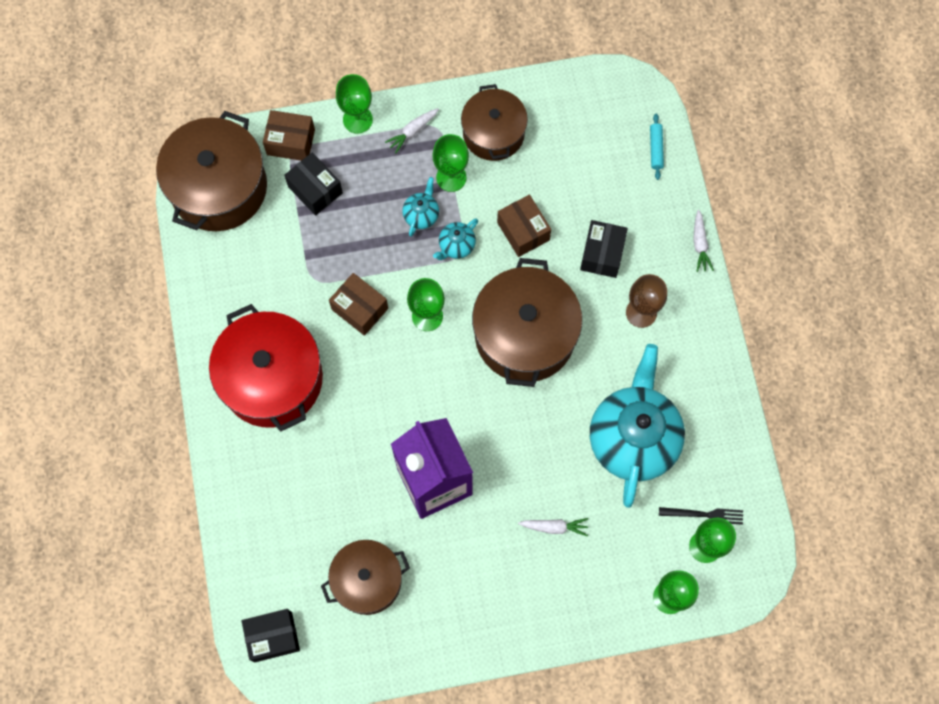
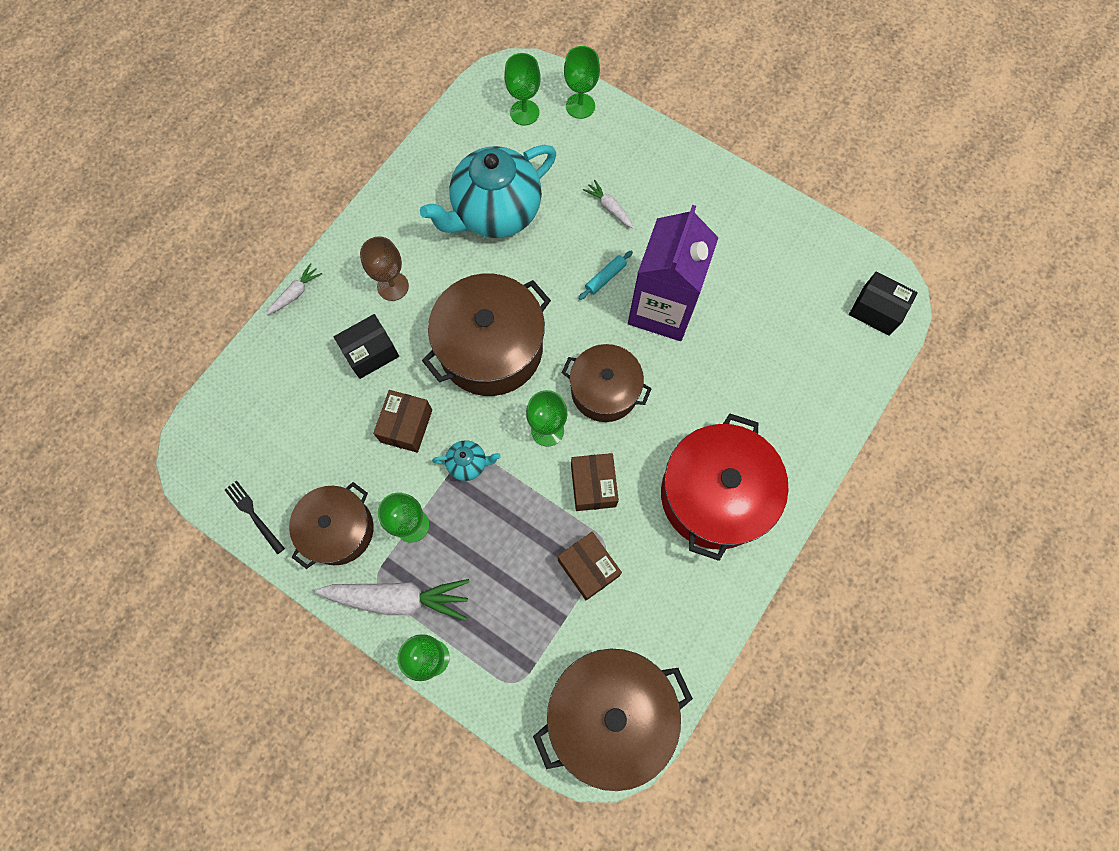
camera: 135 degrees left, 0 degrees up
(291, 142) = (508, 695): brown box -> brown box (588, 568)
(315, 190) = (530, 626): black box -> none
(367, 580) = (774, 287): brown pot -> brown pot (604, 390)
(412, 131) = (399, 598): white carrot -> white carrot, size x2.01
(421, 215) = (468, 516): turquoise teapot -> none
(656, 149) = (237, 392): turquoise rolling pin -> turquoise rolling pin (605, 277)
(704, 515) = (503, 129): black fork -> black fork (253, 515)

